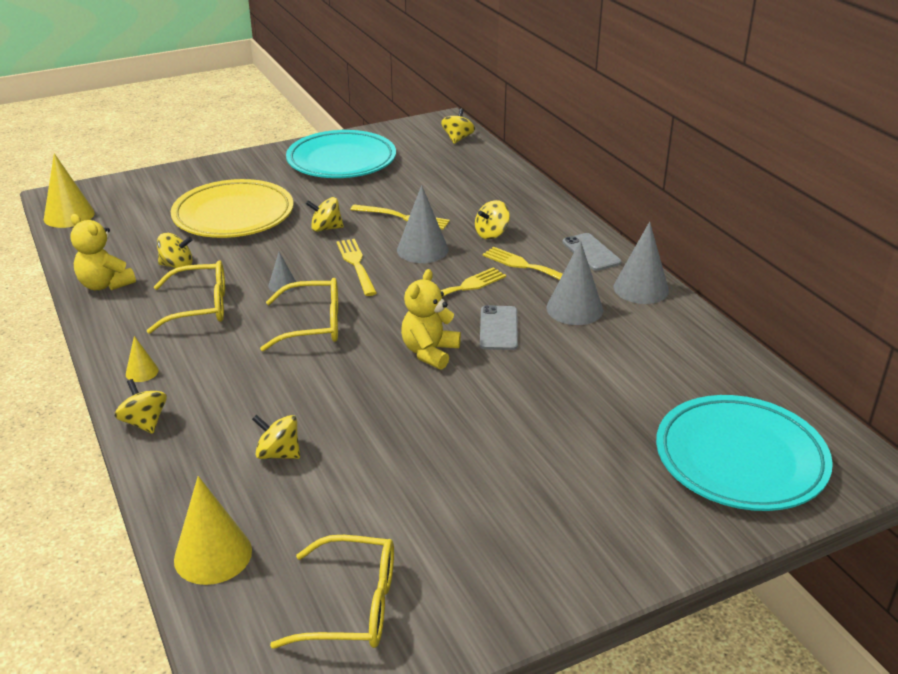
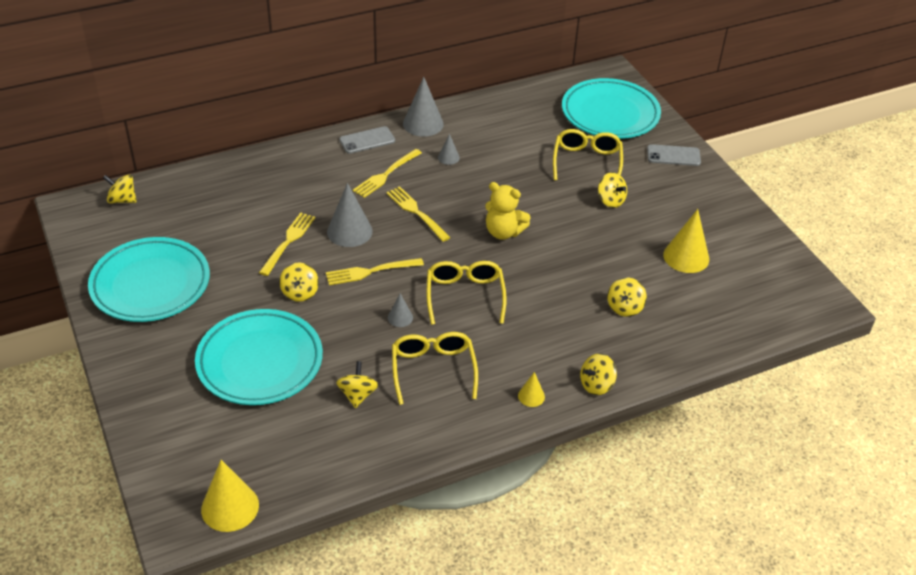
camera: 90 degrees left, 10 degrees up
(105, 285) = (388, 446): yellow teddy bear -> none
(213, 555) = (723, 332): yellow cone -> yellow cone (686, 257)
(233, 216) = (260, 362): yellow plate -> turquoise plate
(353, 606) = (750, 270): yellow glasses -> yellow glasses (587, 161)
(491, 234) = (328, 190): yellow spinning top -> yellow spinning top (610, 200)
(498, 328) = (472, 196): grey phone -> grey phone (673, 156)
(574, 309) = (448, 157): grey cone -> grey cone, size x0.52

